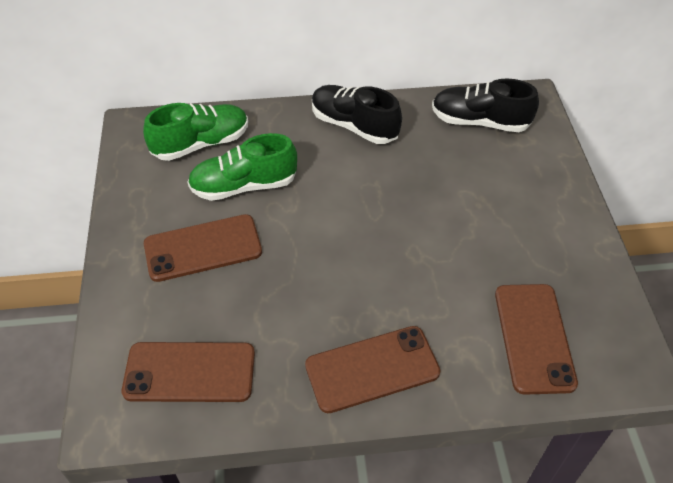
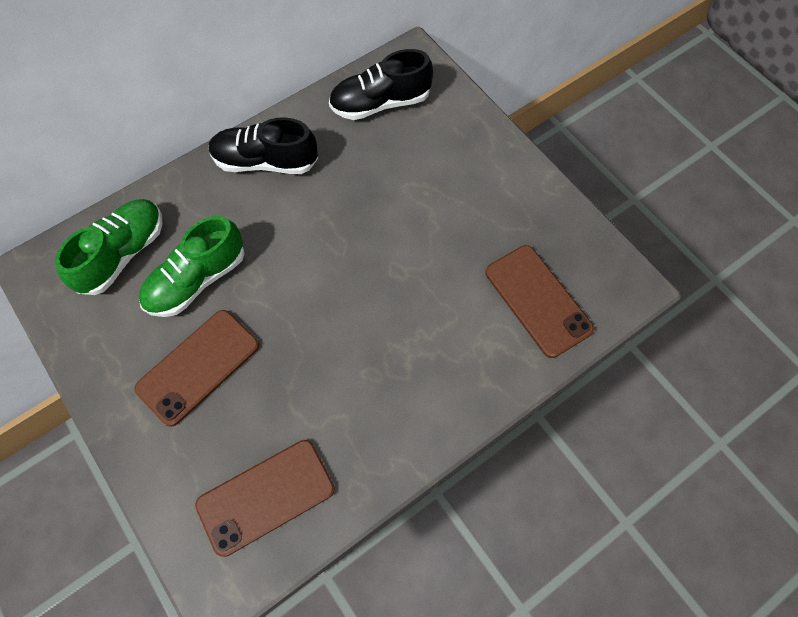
camera: 30 degrees left, 15 degrees up
(372, 369) = (424, 403): brown phone -> none

